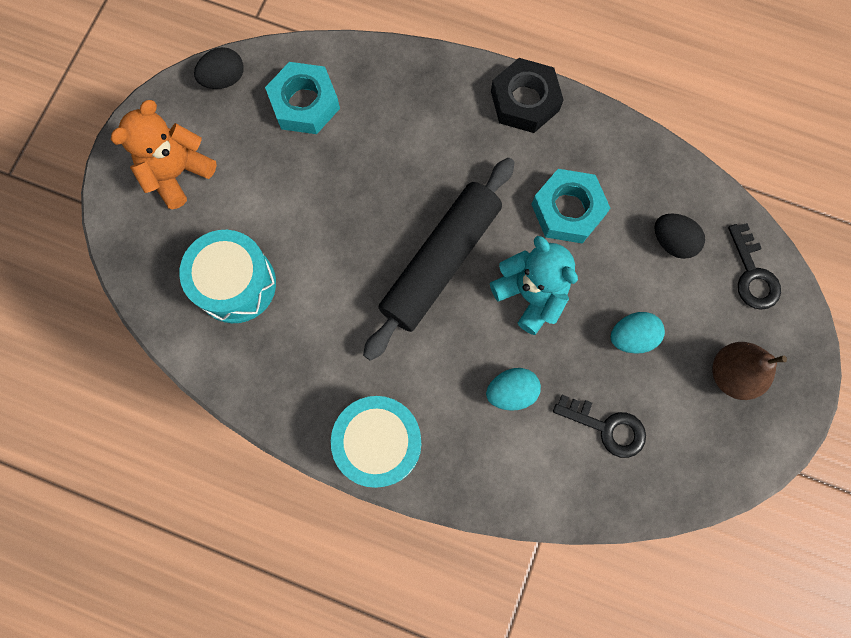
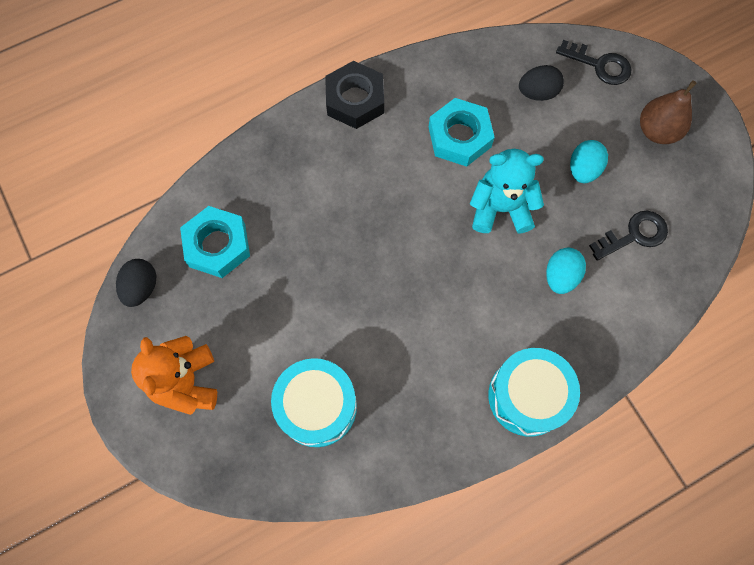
camera: 50 degrees left, 5 degrees down
(440, 262) = (426, 248): black rolling pin -> none

